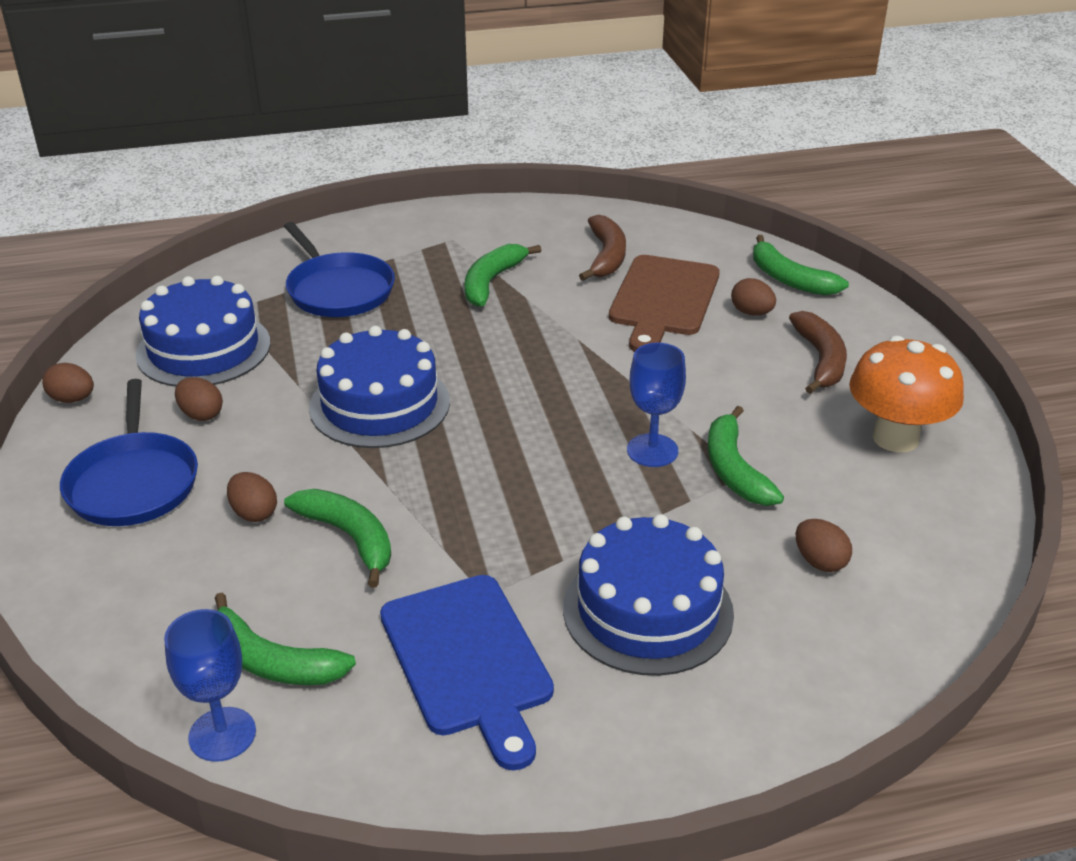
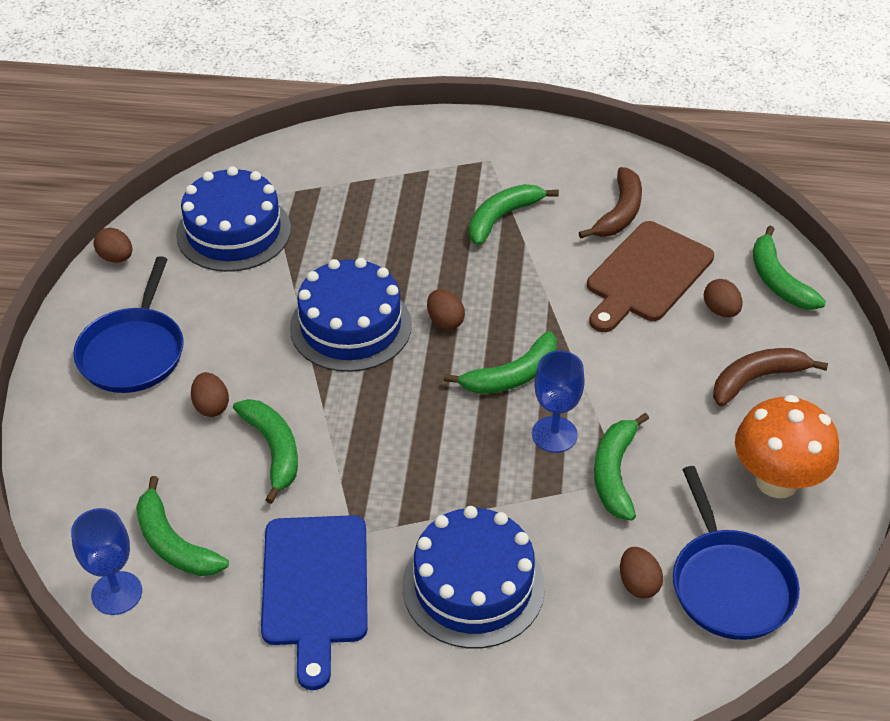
camera: 20 degrees right, 10 degrees up
(201, 414) = (207, 299): brown egg -> brown egg (445, 321)
(338, 290) = (367, 195): blue pan -> blue pan (730, 584)
(578, 410) = (512, 375): none -> green banana
(820, 360) = (756, 379): brown banana -> brown banana turned 135 degrees counterclockwise

